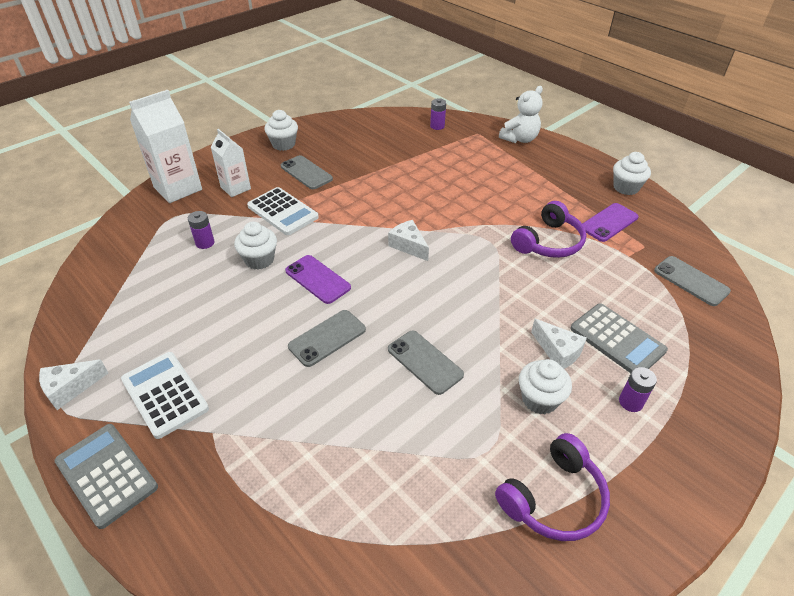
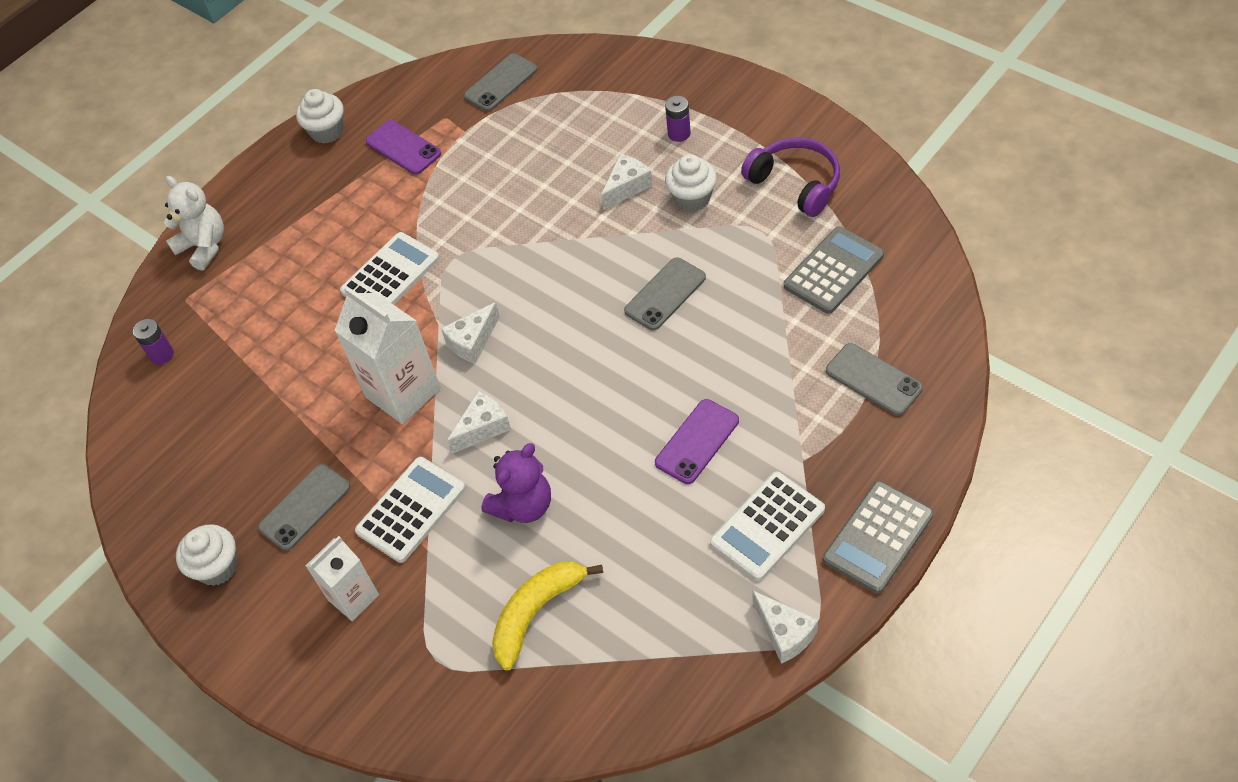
camera: 90 degrees left, 10 degrees up
(177, 259) = (536, 612): none -> yellow banana
(178, 188) = (359, 688): white carton -> white carton (403, 393)
(205, 243) = (495, 589): purple battery -> none
(259, 260) = (523, 505): white cupcake -> purple teddy bear
(318, 279) = (551, 426): purple phone -> purple phone (697, 441)
(327, 338) = (649, 391): grey phone -> grey phone (873, 379)
(331, 246) = (483, 428): none -> white cheese
(480, 211) = (390, 275): none -> white calculator
(549, 242) = (448, 202): purple headphones -> none
(617, 340) = (600, 142): grey calculator -> grey calculator (833, 271)

